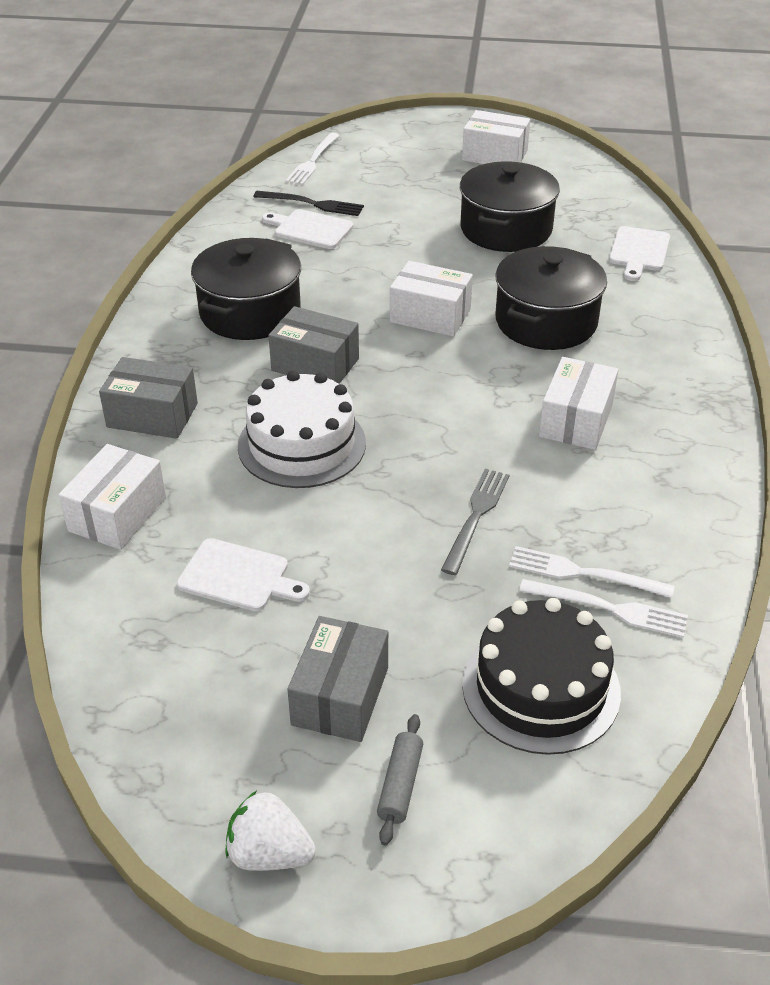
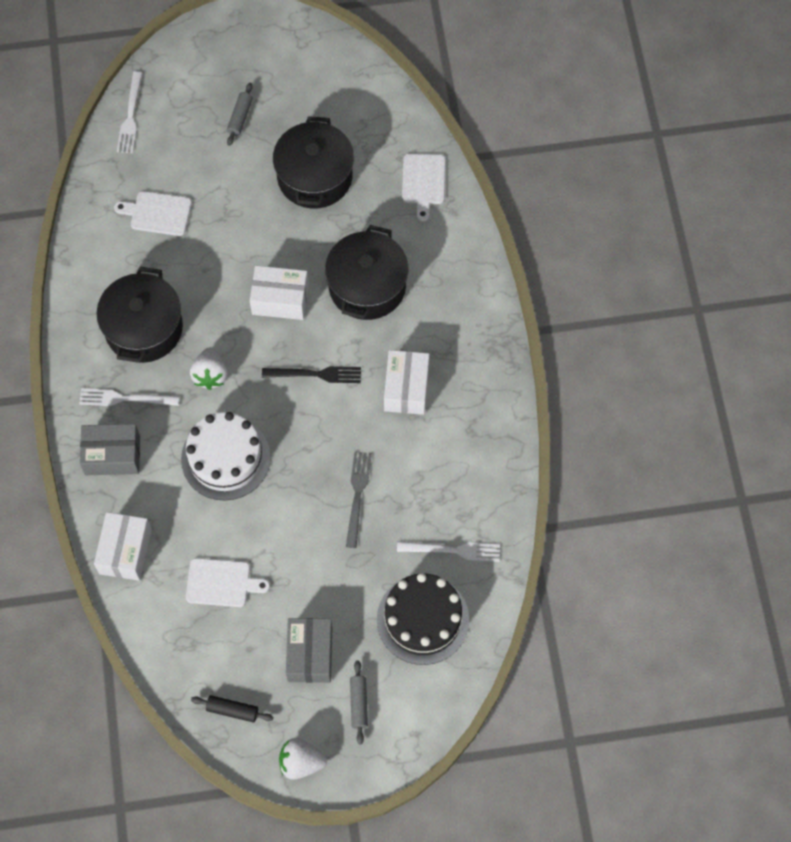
camera: 15 degrees left, 25 degrees up
(184, 746) = (232, 710): none -> black rolling pin
(312, 204) = (149, 178): black fork -> black fork (316, 374)
(315, 364) = (210, 375): grey box -> white strawberry
(434, 178) = (240, 117): none -> grey rolling pin
(494, 155) = (284, 72): white box -> none
(583, 573) = (433, 526): white fork -> white fork (125, 398)

